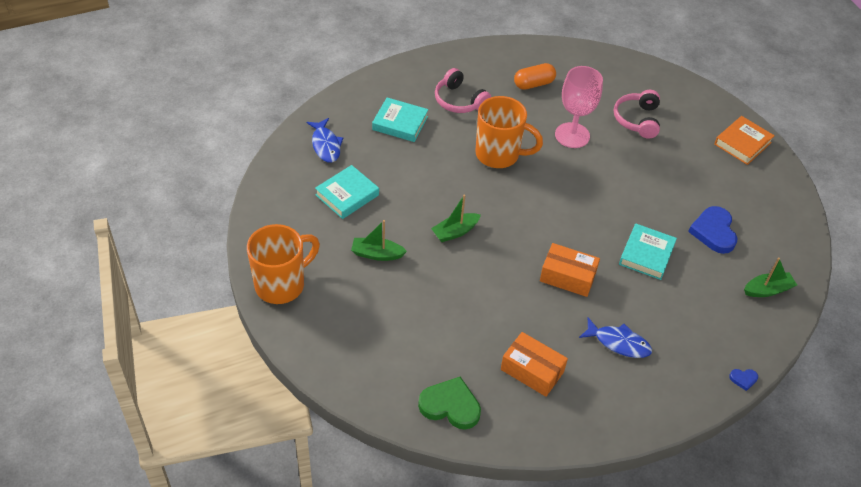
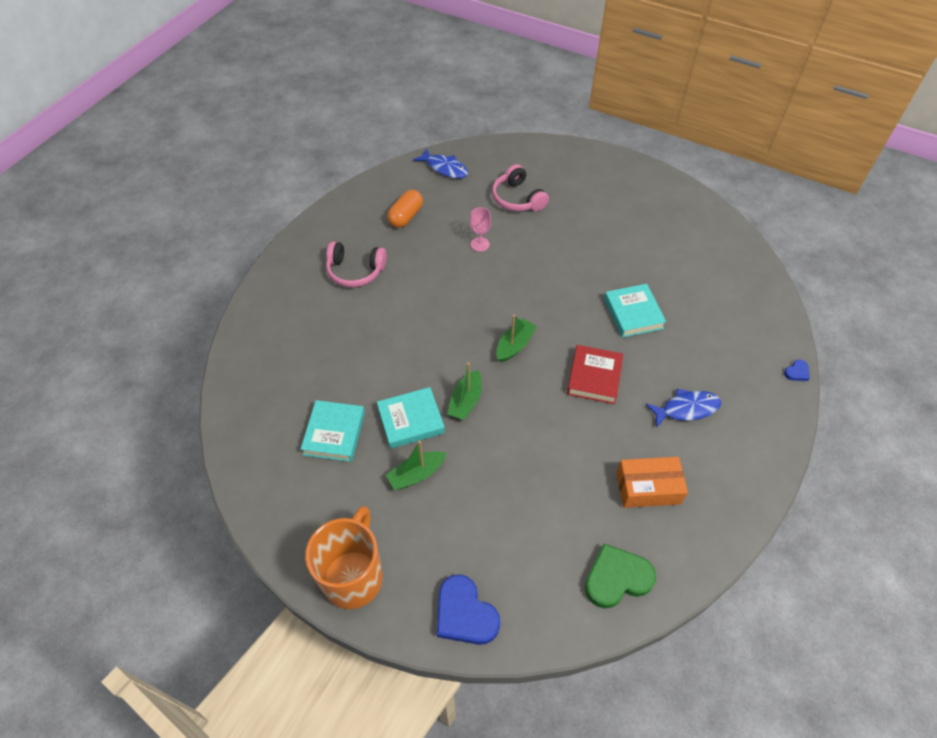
camera: 35 degrees left, 5 degrees up
(326, 145) = (267, 395): blue fish -> blue fish (445, 168)
(400, 123) = (320, 327): turquoise book -> turquoise book (411, 420)
(499, 155) = (436, 301): orange mug -> none
(567, 277) = (594, 377): orange box -> red book
(572, 135) = (480, 244): pink goblet -> pink goblet, size x0.52
(714, 232) = (661, 260): blue heart -> blue heart (465, 614)
(742, 143) = (611, 171): orange book -> none
(767, 290) = (741, 283): green boat -> green boat (514, 345)

